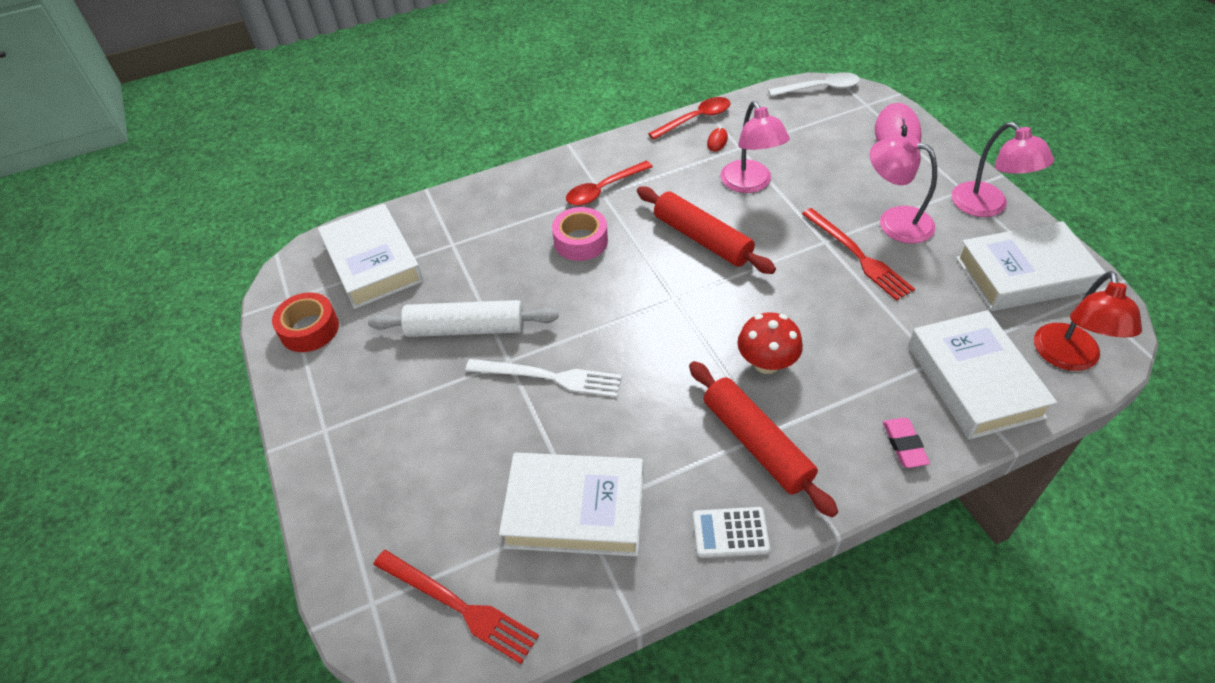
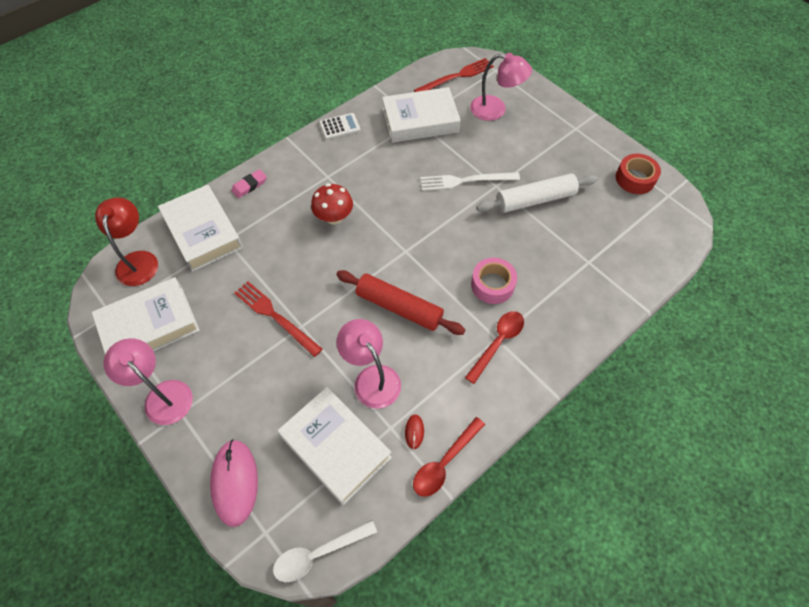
camera: 160 degrees right, 10 degrees up
(373, 262) = (634, 234): white book -> white book (335, 447)
(458, 606) = (456, 76): red fork -> red fork turned 135 degrees clockwise
(756, 443) = (333, 169): red rolling pin -> none
(894, 221) = (244, 360): pink lamp -> pink lamp (495, 109)
(904, 445) = (249, 185): pink eraser -> pink eraser turned 75 degrees clockwise

